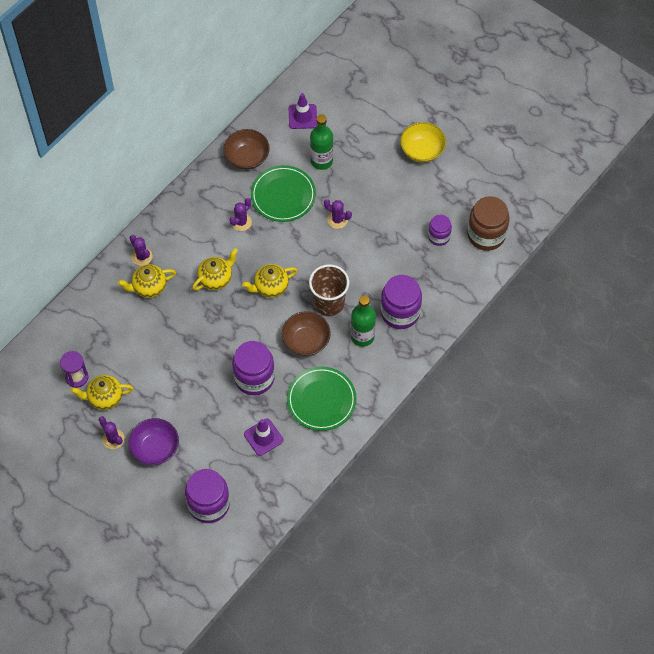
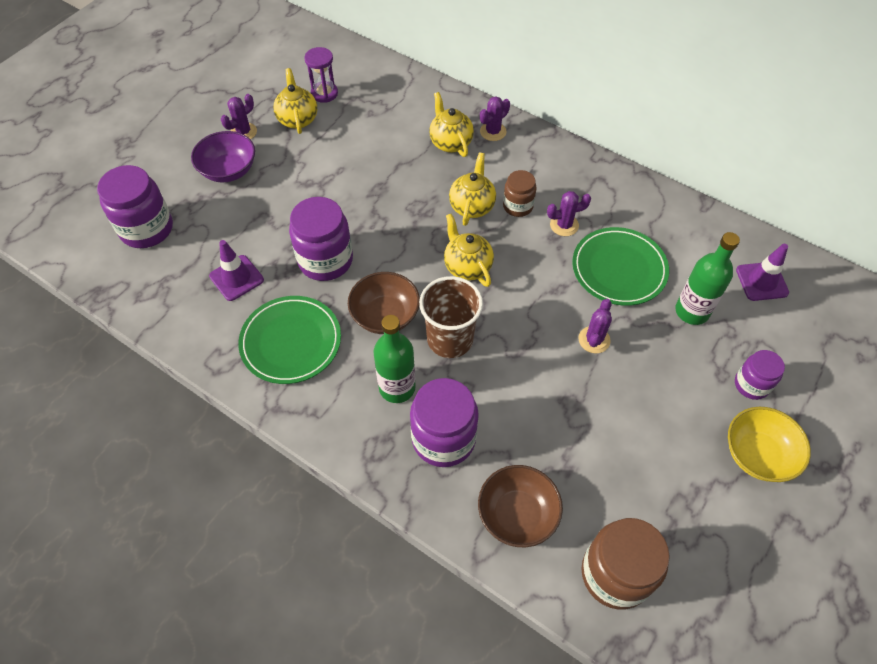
camera: 85 degrees right, 5 degrees down
(216, 279) = (472, 206): yellow teapot -> yellow teapot turned 120 degrees counterclockwise
(220, 249) = (518, 206): none -> brown jar
(241, 222) = (564, 225): purple cactus -> purple cactus turned 45 degrees counterclockwise
(247, 157) = (669, 222): brown bowl -> brown bowl (517, 514)
(439, 236) = (595, 491): purple jar -> purple jar (751, 384)

